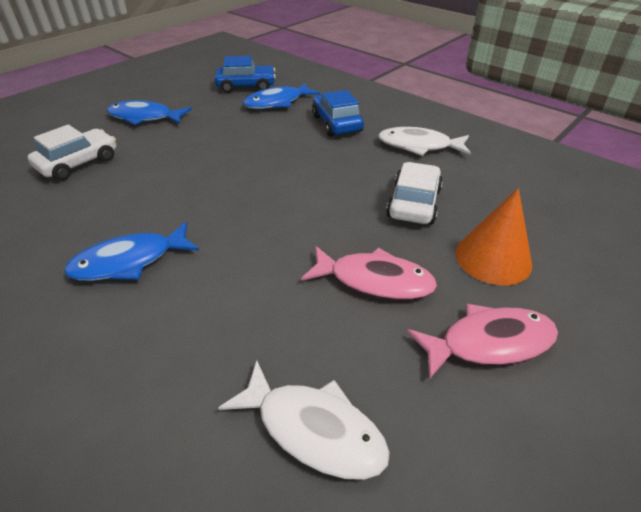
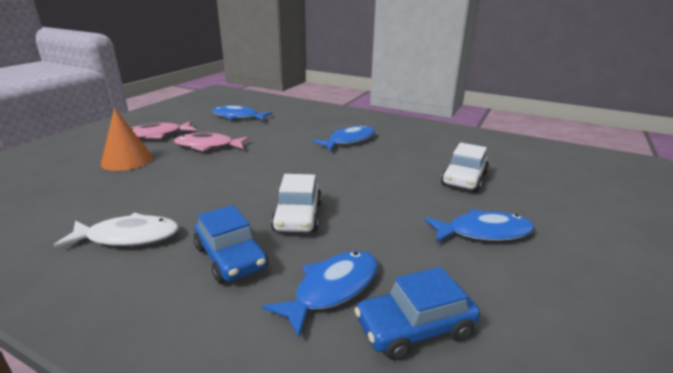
camera: 165 degrees right, 15 degrees down
(313, 429) = (238, 117): white fish -> blue fish
(413, 203) = (165, 182): white car -> white car (298, 217)

